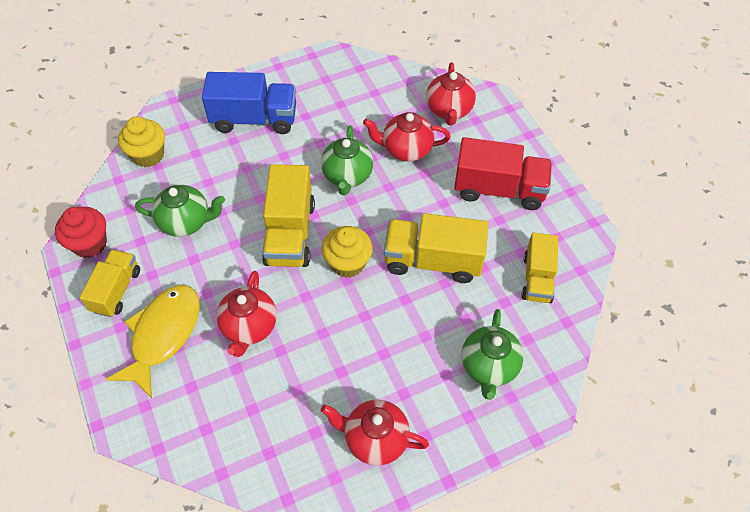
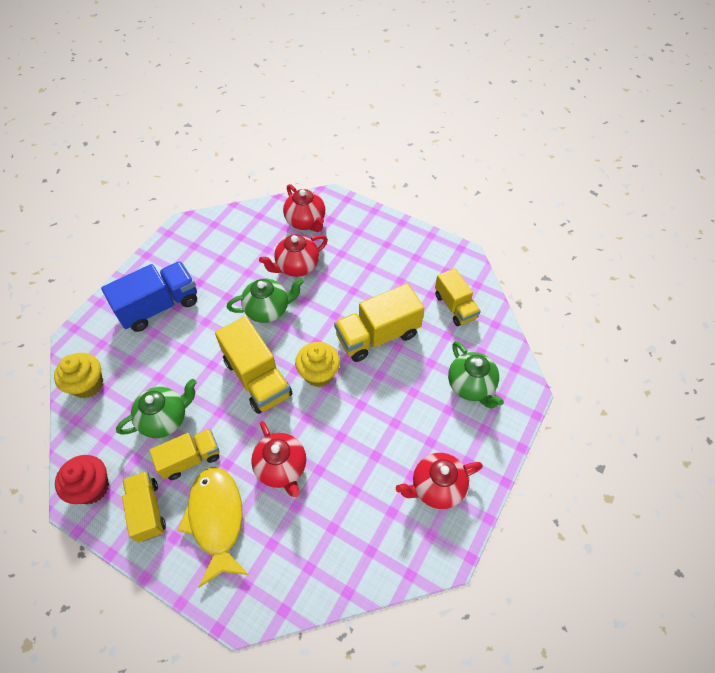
camera: 35 degrees left, 0 degrees up
(181, 269) = (190, 459): none -> yellow truck
(347, 176) = (268, 310): green teapot -> green teapot turned 75 degrees counterclockwise
(499, 189) = (383, 259): red truck -> none

